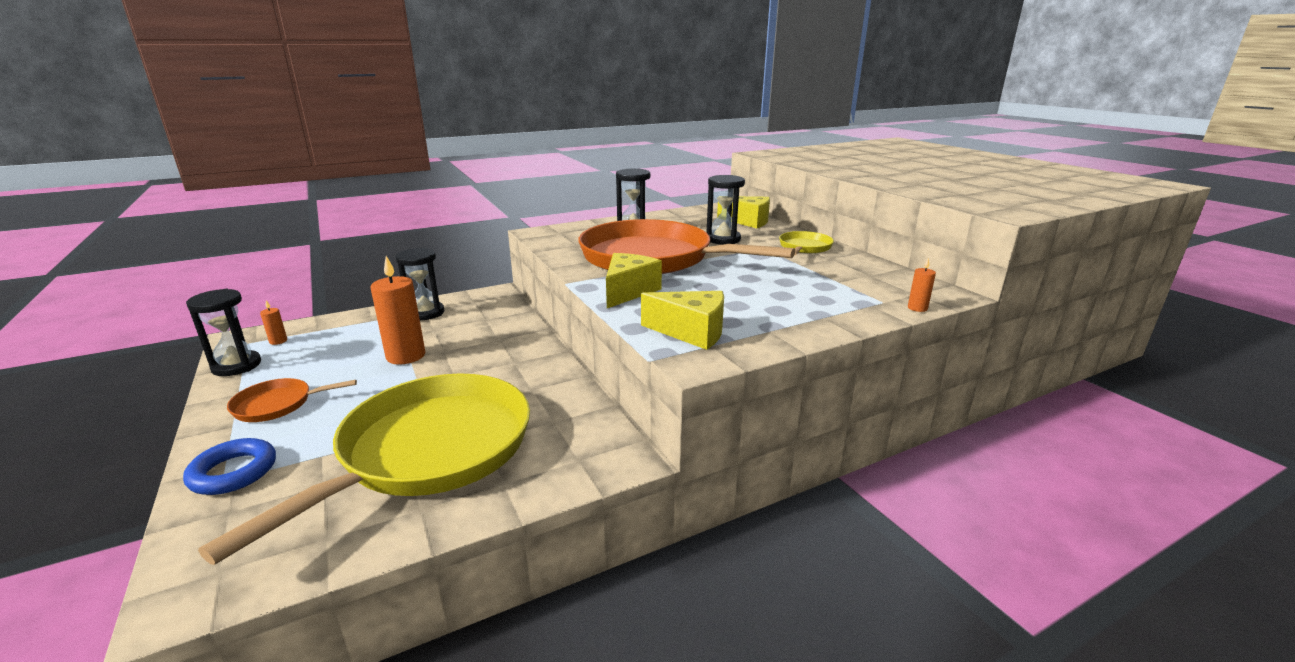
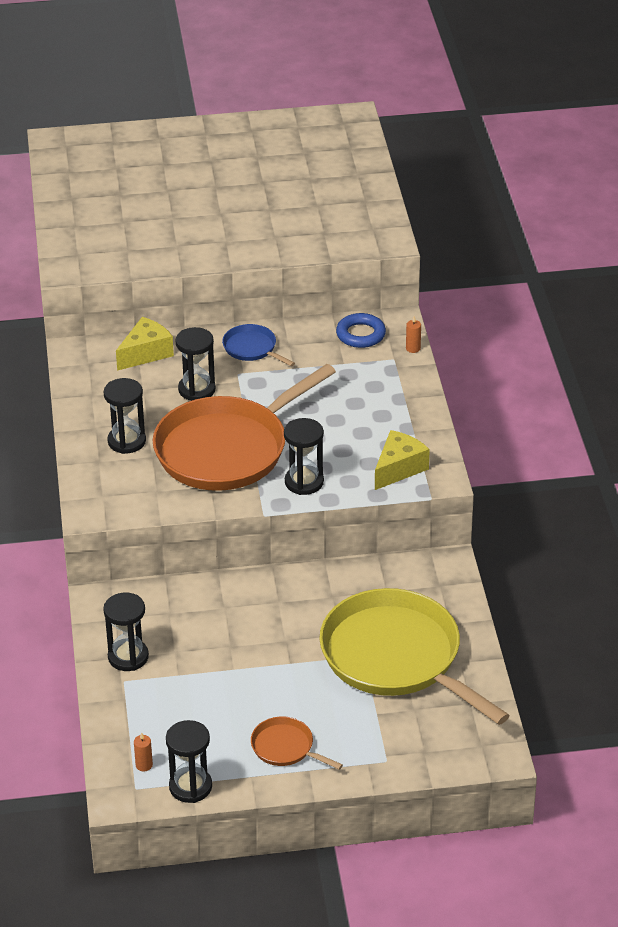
camera: 70 degrees left, 15 degrees up
(233, 472) = (378, 757): blue ring -> blue ring (360, 334)
(277, 405) = (285, 747): orange pan -> orange pan turned 120 degrees clockwise
(406, 356) = (229, 671): orange candle -> none
(628, 291) = (304, 482): yellow cheese -> black hourglass
(804, 247) = (252, 348): yellow pan -> blue pan

